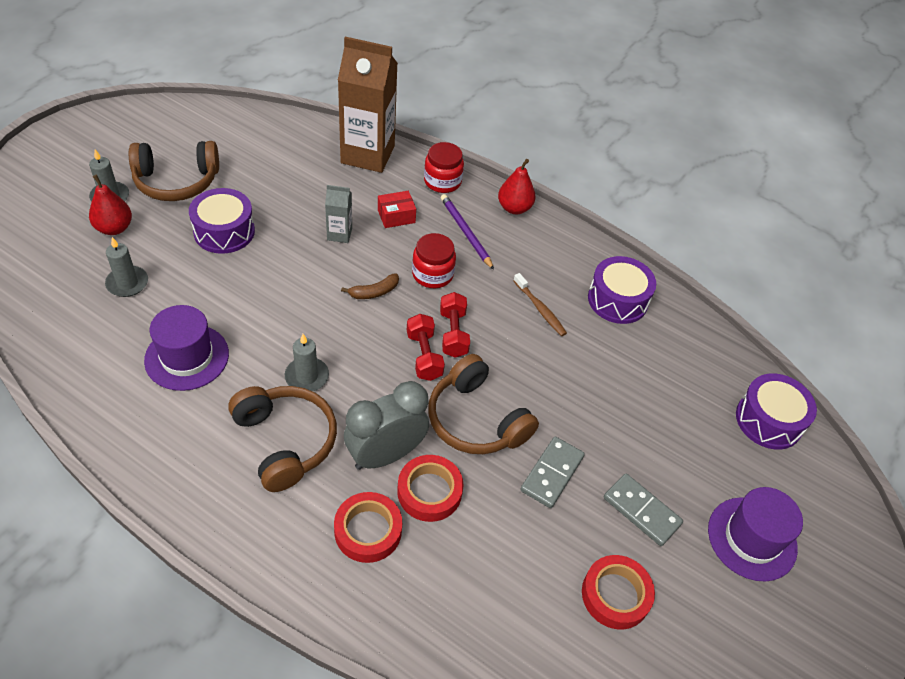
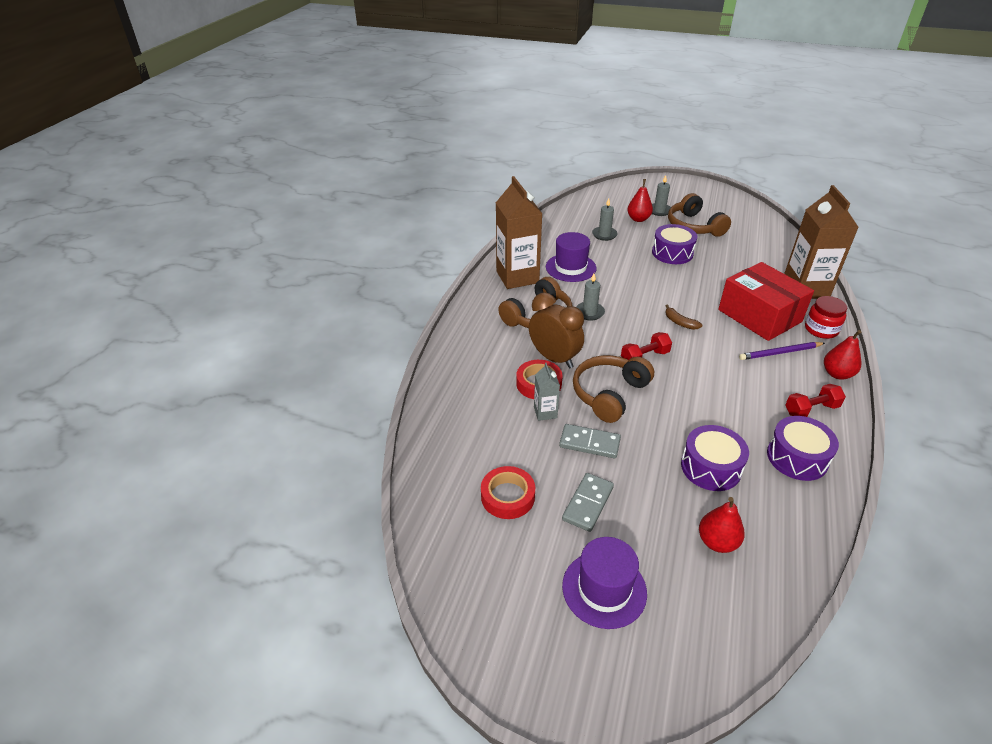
camera: 80 degrees right, 10 degrees down
(169, 435) = (517, 277): none -> brown carton
(339, 234) = (716, 295): grey carton -> grey carton (545, 412)
(368, 530) = (497, 363): red tape -> none
(385, 455) = (554, 358): grey clock -> brown clock
(396, 216) = (759, 316): red box -> red box, size x2.44
(432, 274) = (721, 345): red jar -> none
(453, 333) = (676, 367): red dumbbell -> red dumbbell (811, 409)
(465, 232) = (780, 353): purple pencil -> purple pencil turned 150 degrees counterclockwise
(540, 309) = (741, 409): brown toothbrush -> none
(708, 415) = (717, 542): none -> red pear
(768, 420) = (748, 596): purple drum -> purple drum (710, 467)

